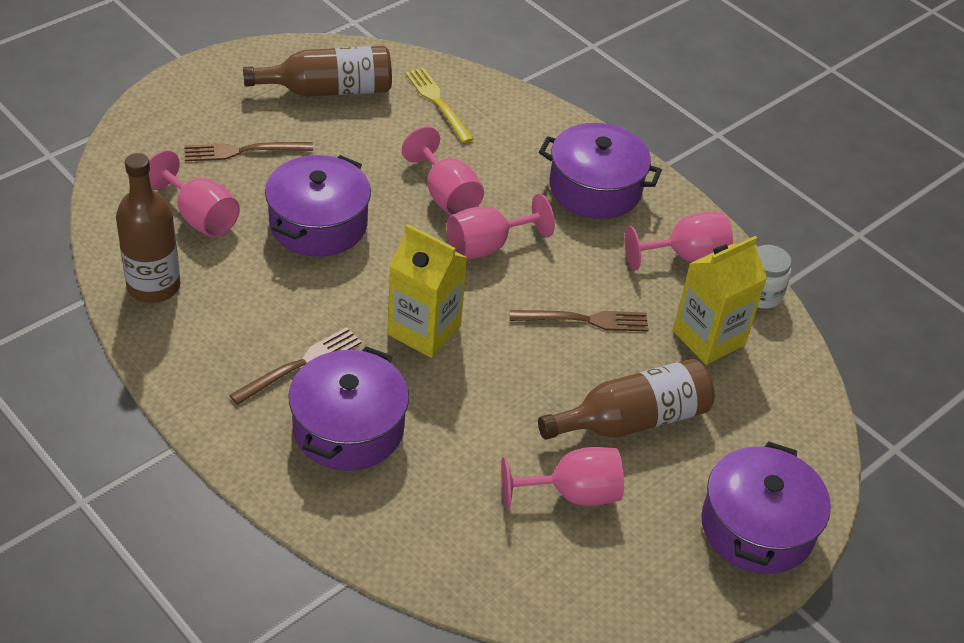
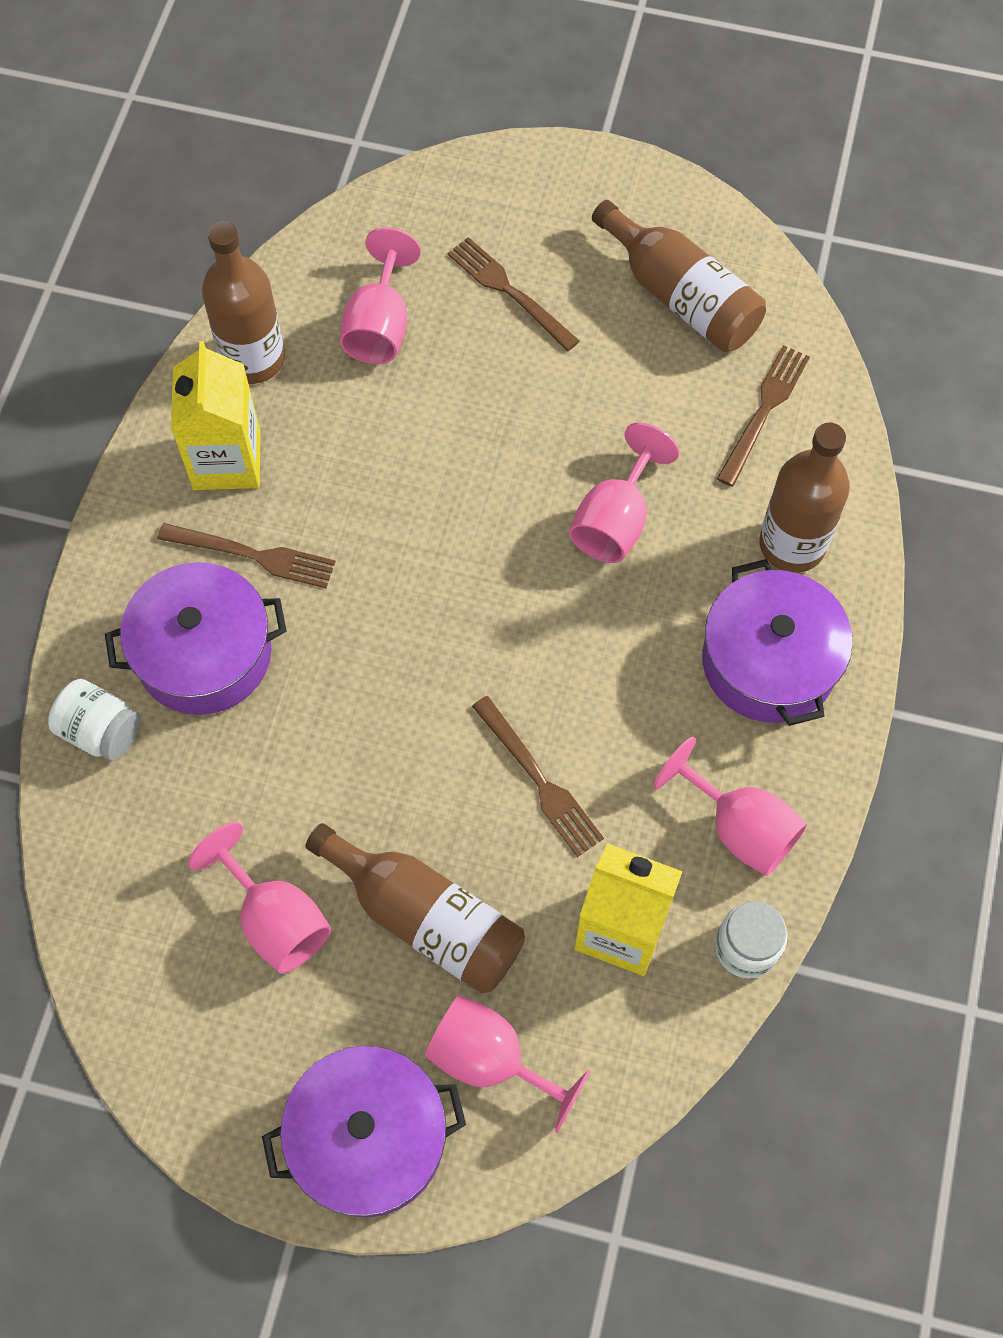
camera: 60 degrees right, 20 degrees up
(318, 224) = (462, 433): purple pot -> none
(353, 514) = (101, 731): none -> white jar
(424, 330) = (391, 633): yellow carton -> yellow carton (227, 460)
(437, 102) = (764, 410): yellow fork -> brown fork
(487, 246) = (570, 612): pink goblet -> pink goblet (490, 1060)
(532, 140) = (792, 544): none -> brown bottle

